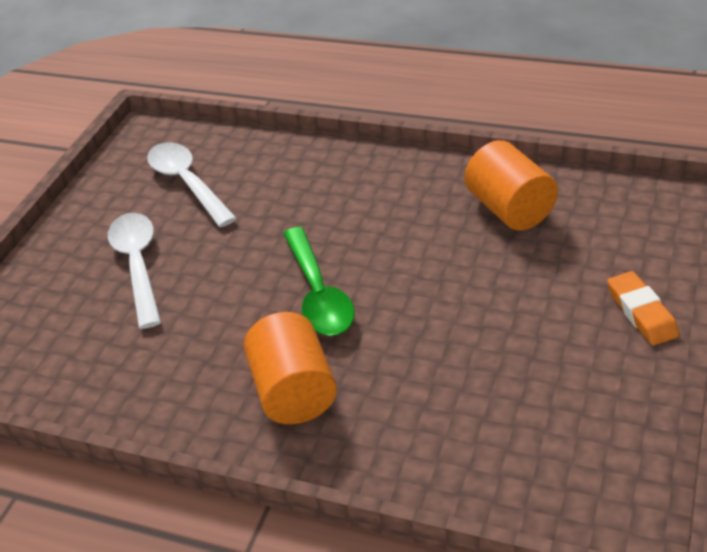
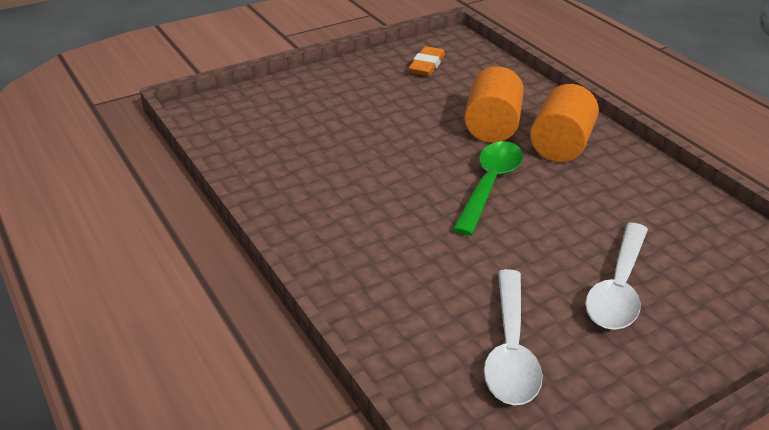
camera: 145 degrees left, 5 degrees down
(509, 209) = (294, 161): orange cylinder -> orange cylinder (492, 127)
(641, 312) = (326, 82): orange eraser -> orange eraser (427, 65)

